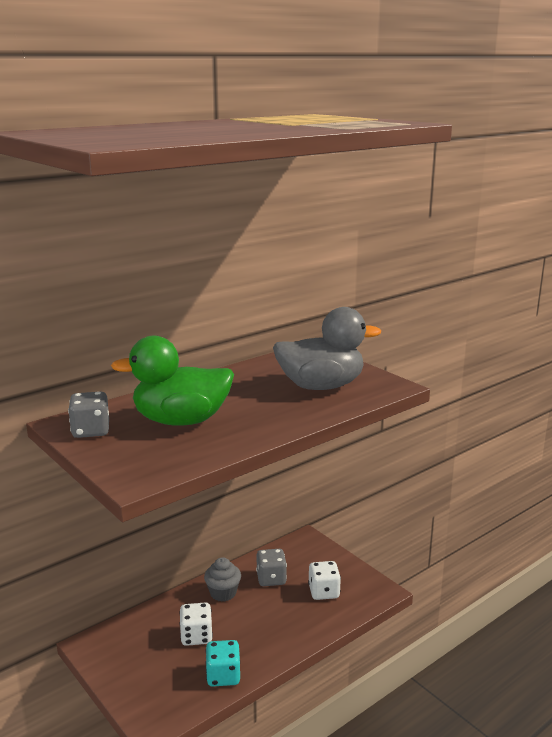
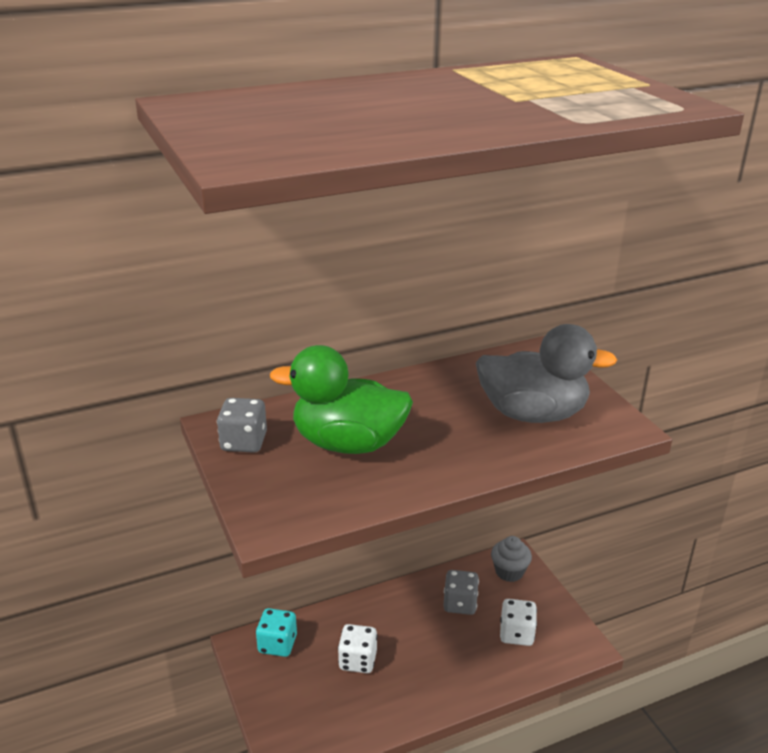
camera: 15 degrees right, 10 degrees up
(223, 593) = (400, 611): grey cupcake -> grey cupcake (509, 572)
(223, 676) = (374, 717): turquoise dice -> turquoise dice (277, 644)

